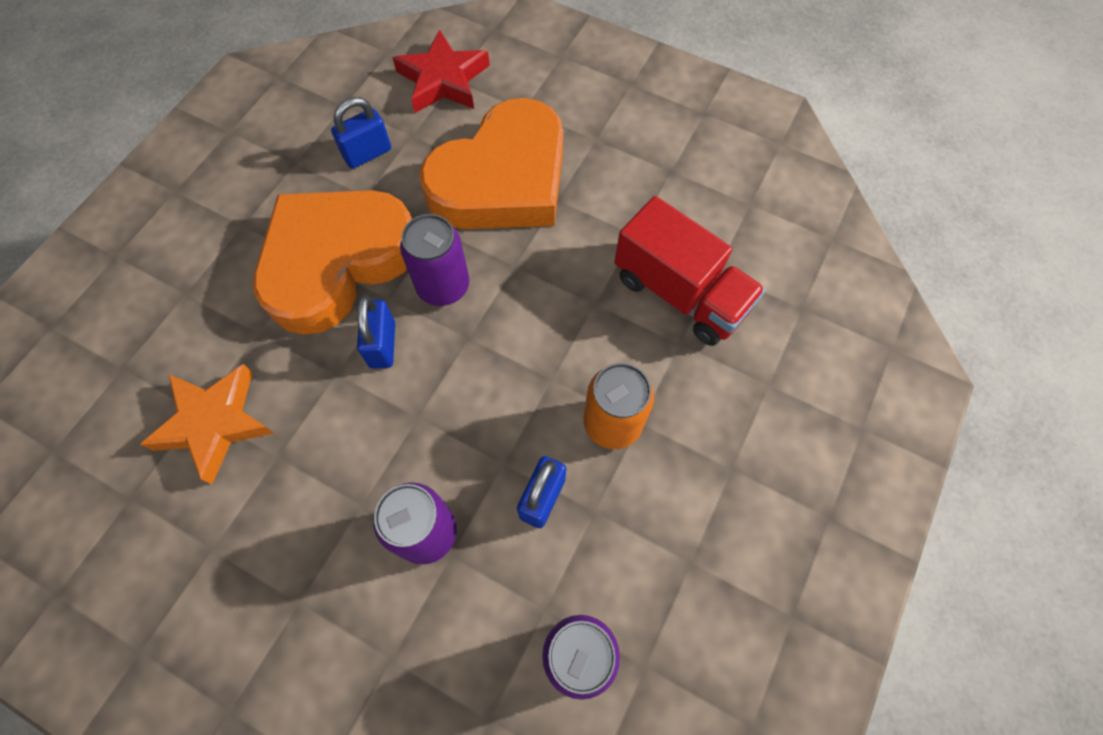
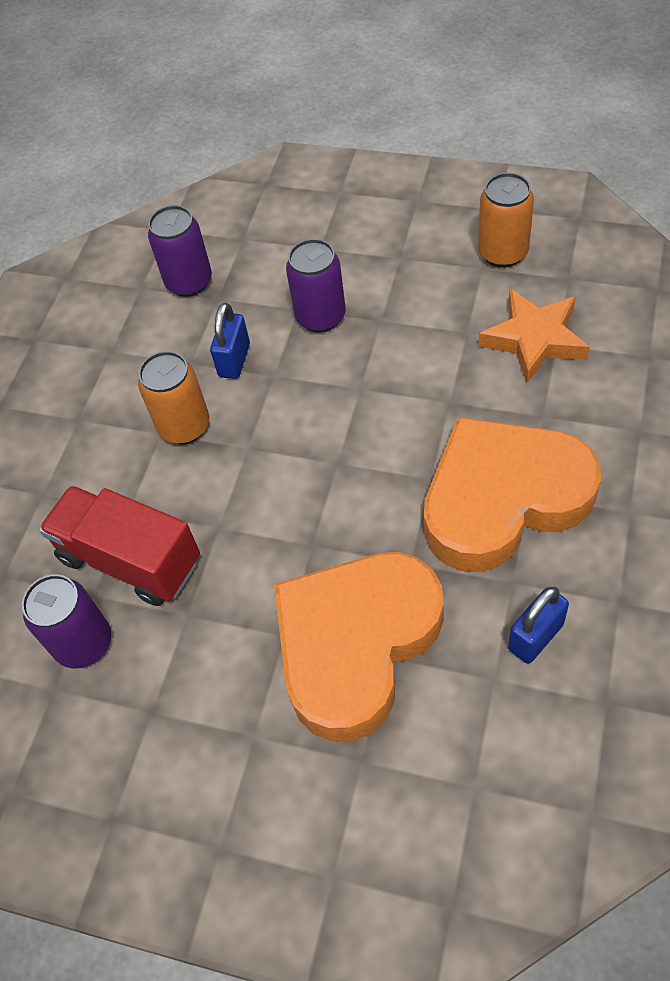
camera: 175 degrees right, 10 degrees down
(175, 565) = (503, 253): none -> orange can
(336, 262) = (502, 499): orange heart -> orange heart turned 150 degrees counterclockwise
(382, 345) = (416, 435): blue padlock -> none
(443, 80) = (488, 782): red star -> none
(443, 286) = (379, 504): purple can -> purple can (84, 643)

